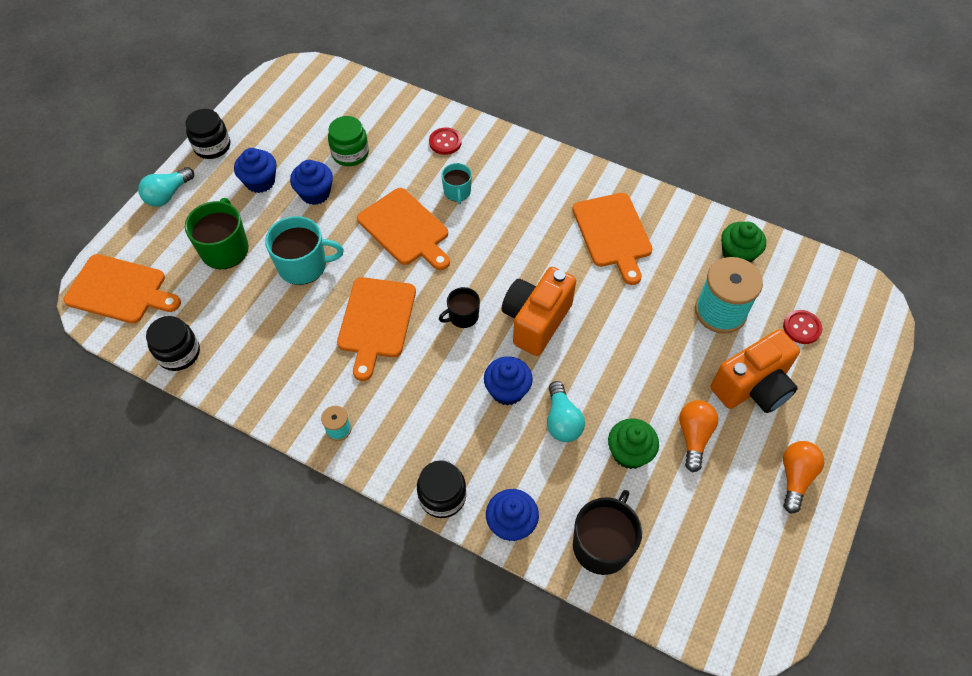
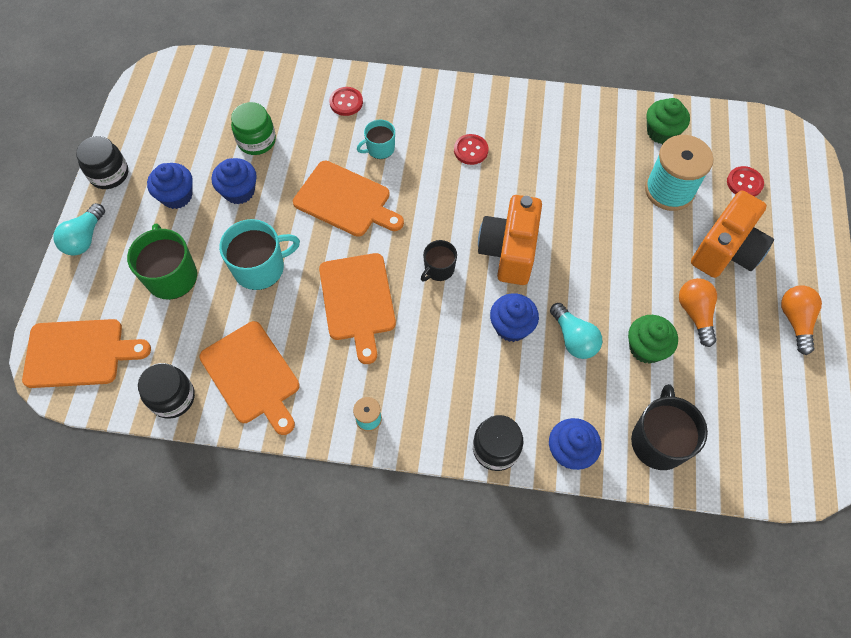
camera: 20 degrees left, 5 degrees up
(457, 192) = (380, 149): turquoise mug -> turquoise mug turned 90 degrees clockwise
(541, 218) = (471, 150): none -> red button
(613, 233) = (543, 146): orange cutting board -> orange cutting board (252, 376)

